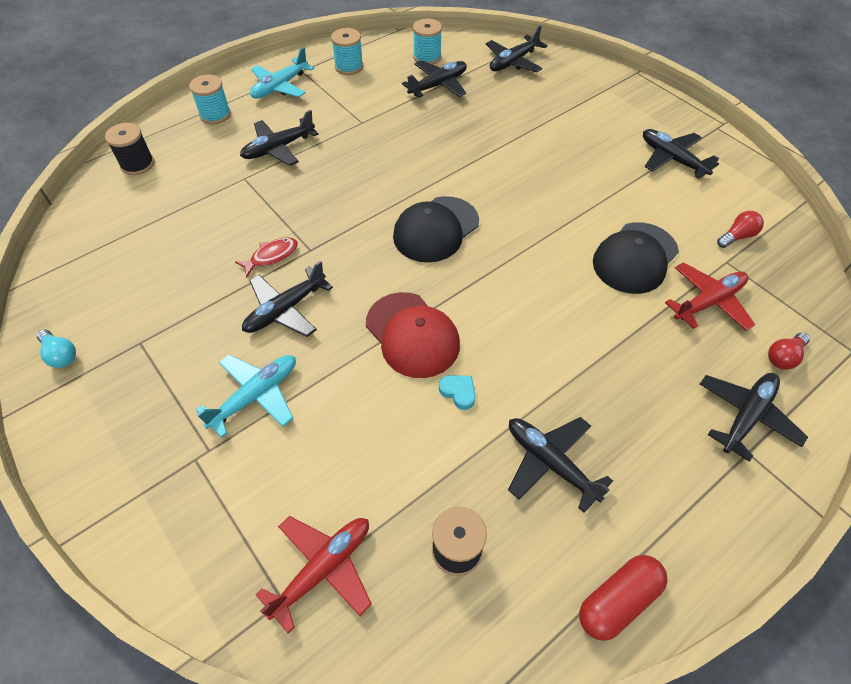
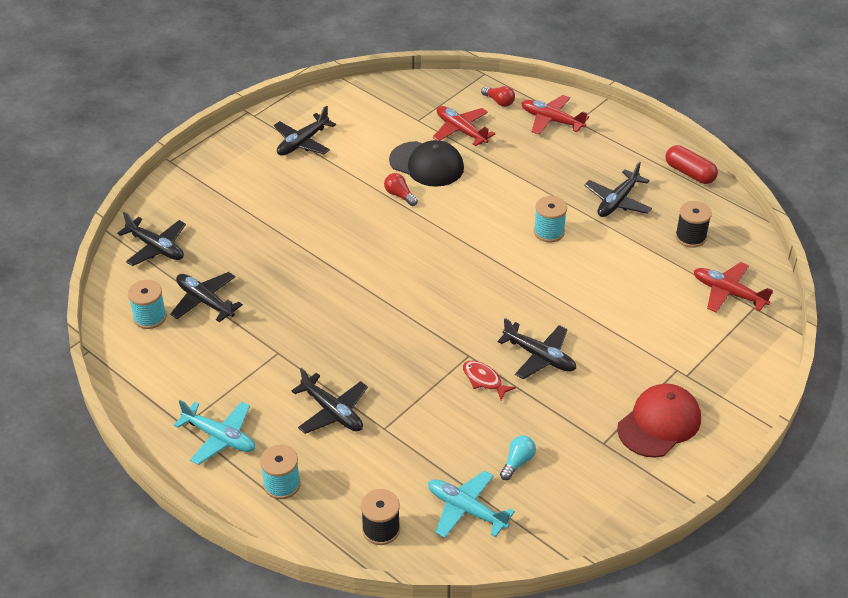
camera: 100 degrees left, 10 degrees down
(61, 355) = (634, 493): turquoise light bulb -> turquoise light bulb (517, 462)
(255, 396) = (624, 355): turquoise plane -> turquoise plane (466, 510)
(349, 67) = (174, 382): turquoise spool -> turquoise spool (549, 232)
(412, 335) = (539, 277): red cap -> red cap (659, 423)
(436, 229) = (423, 278): black cap -> none
(458, 392) = (581, 247): turquoise heart -> none
(737, 236) = (390, 113): red light bulb -> red light bulb (399, 195)
(746, 416) = (551, 120): black plane -> red plane

